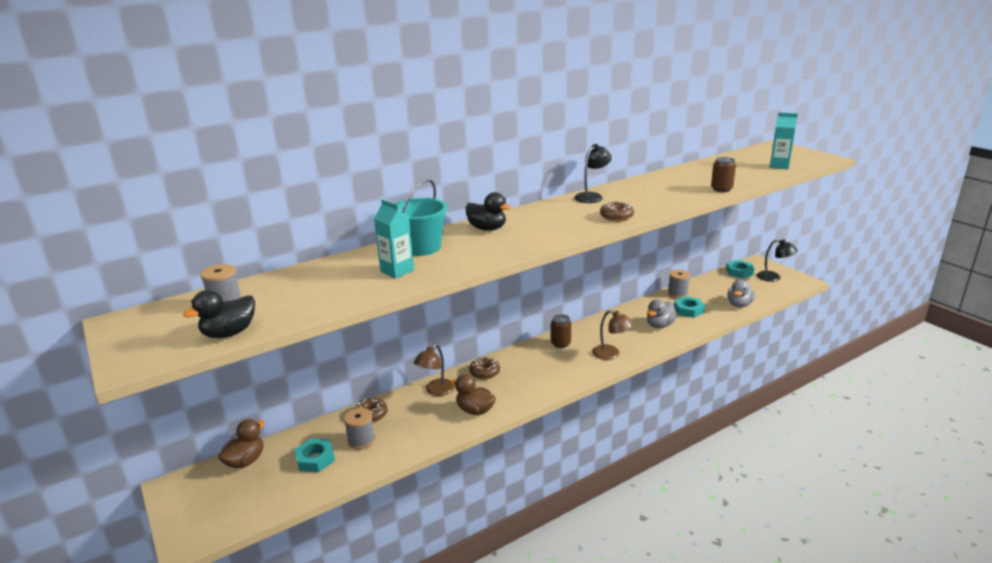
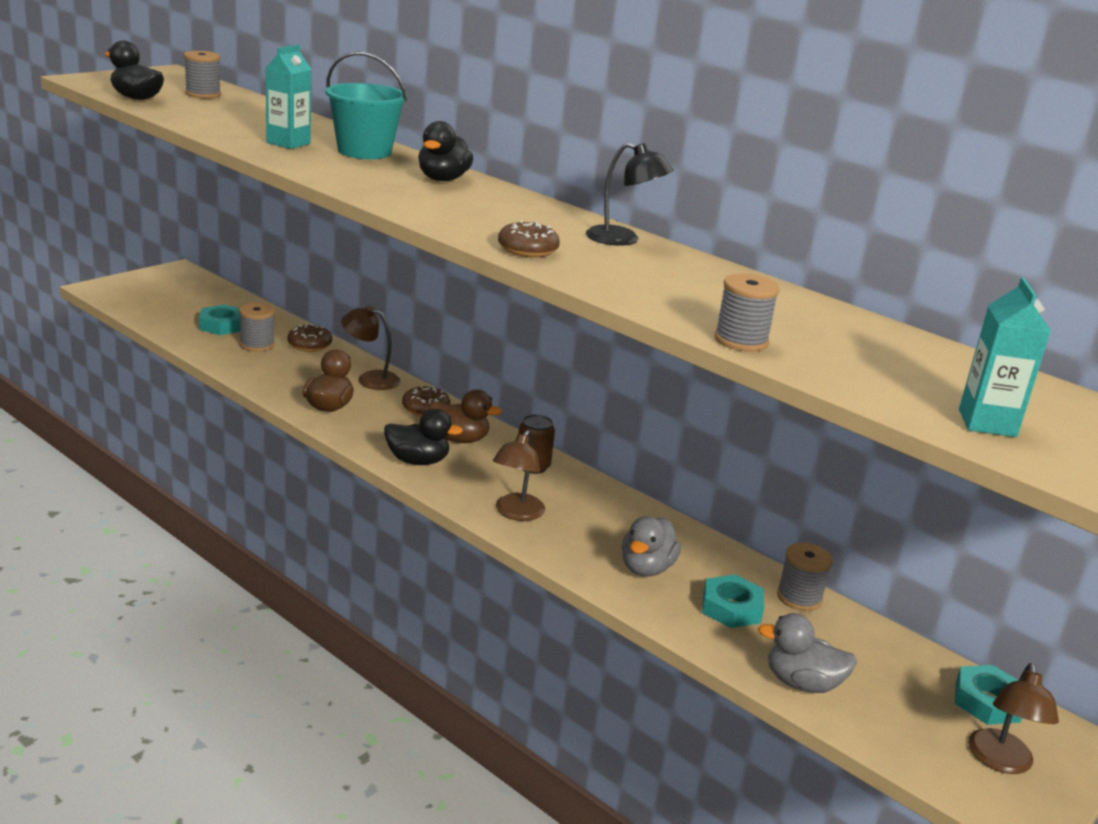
camera: 70 degrees right, 0 degrees up
(245, 461) = (218, 294): brown duck -> brown duck (459, 439)
(552, 381) = (418, 461): none -> black duck
(659, 325) = (646, 568): grey duck -> grey duck turned 90 degrees counterclockwise
(721, 189) = (741, 341): brown can -> grey spool
(774, 277) = (1000, 761): black lamp -> brown lamp

